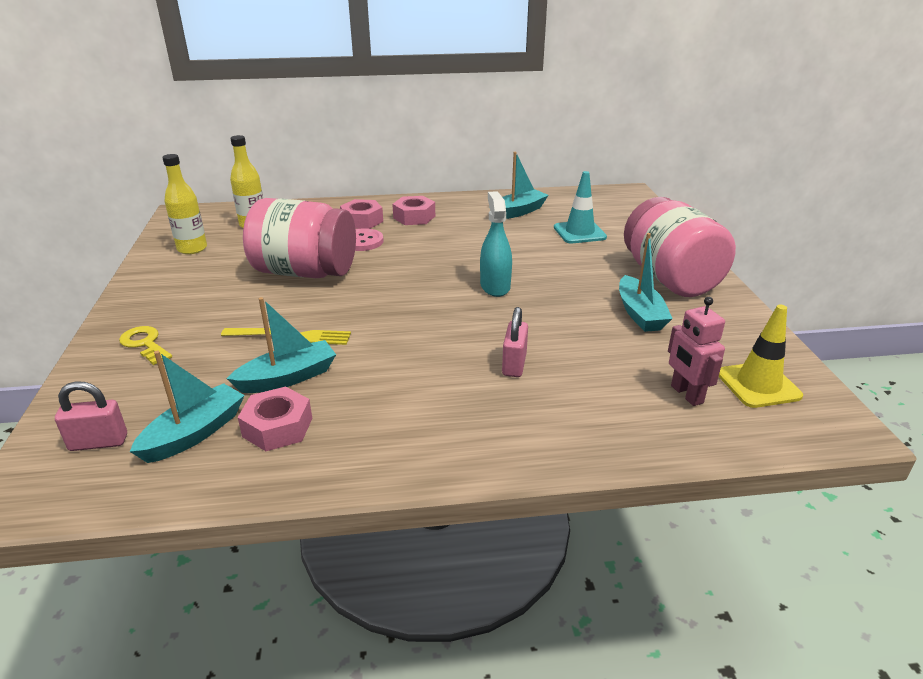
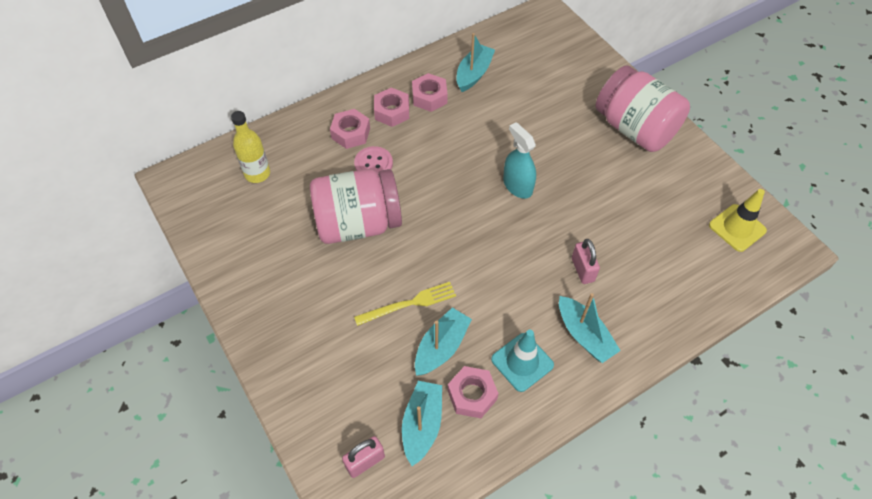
camera: 25 degrees left, 25 degrees up
(145, 344) = (305, 358): yellow key -> none
(192, 249) = (232, 228): yellow bottle -> none
(459, 216) = (429, 97): none -> pink nut
(579, 232) = (539, 88): turquoise traffic cone -> turquoise traffic cone (522, 362)
(640, 313) = (634, 180): turquoise boat -> turquoise boat (584, 335)
(686, 394) = (700, 255): pink robot -> none

